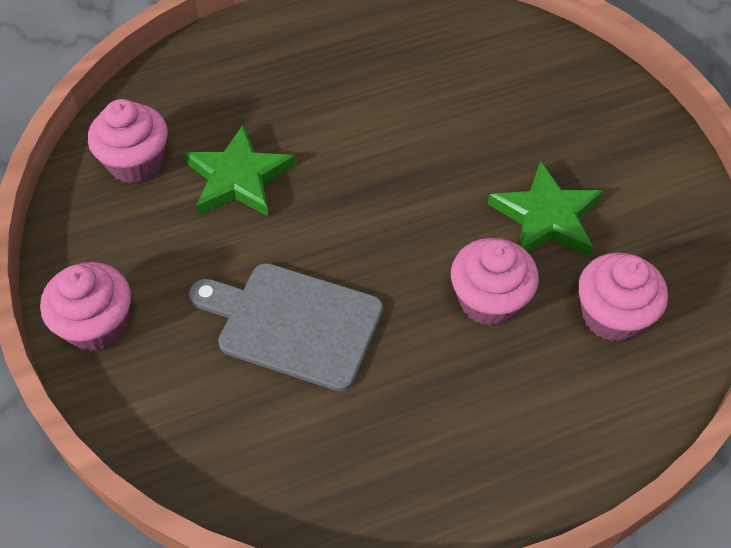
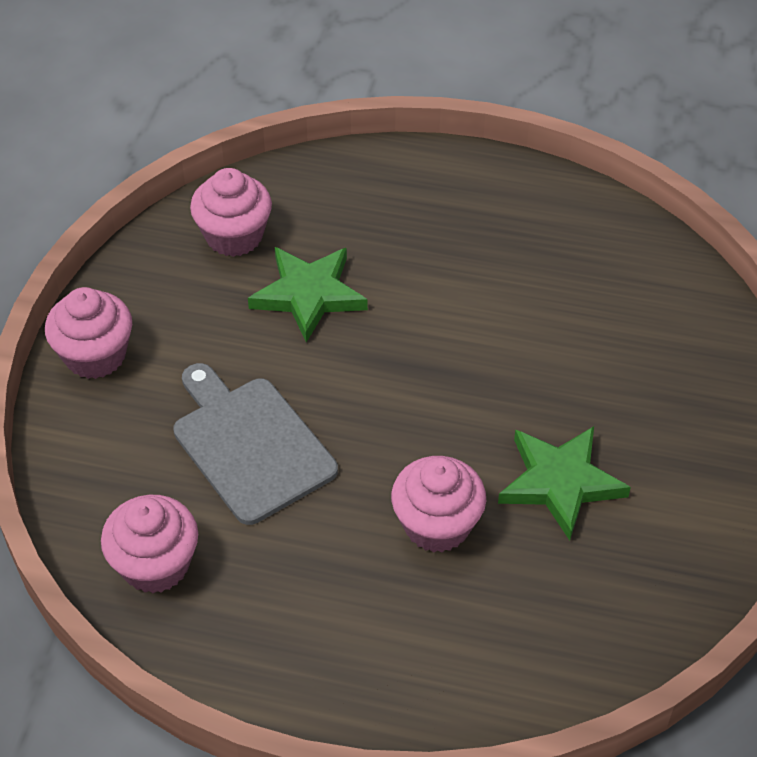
camera: 35 degrees right, 5 degrees down
(612, 316) = (540, 605): pink cupcake -> pink cupcake (155, 564)

